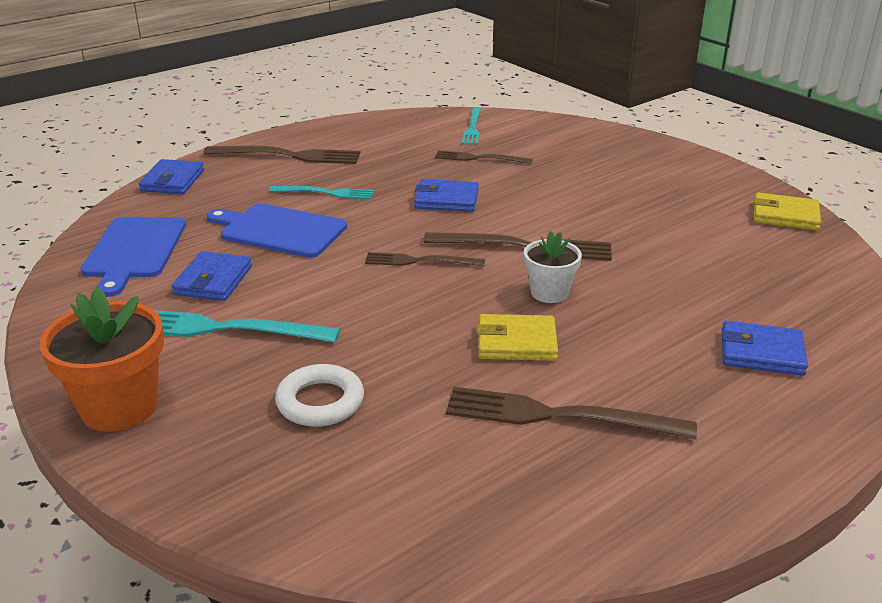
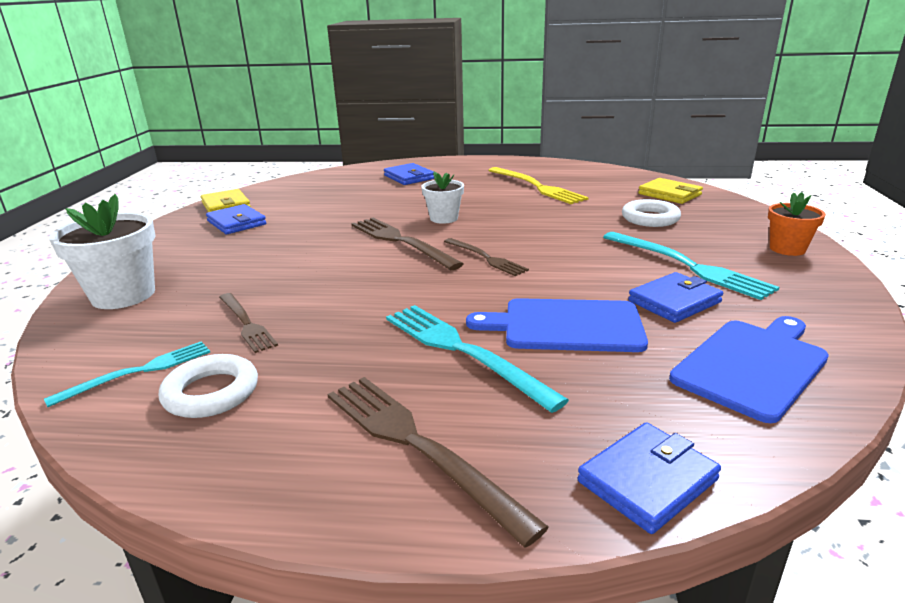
camera: 135 degrees left, 5 degrees down
(119, 407) = (787, 249): orange flower pot -> orange flower pot, size x0.61
(279, 230) = (566, 325): blue cutting board -> blue cutting board turned 120 degrees clockwise
(326, 193) = (463, 351): turquoise fork -> turquoise fork, size x1.61
(418, 135) = (211, 392): none -> white ring
(446, 199) = (372, 294): blue wallet -> blue wallet (236, 223)
(516, 342) = (506, 208): yellow wallet -> yellow wallet (669, 194)
(558, 416) = (536, 186): brown fork -> yellow fork
(593, 141) = (123, 295): none -> white flower pot

